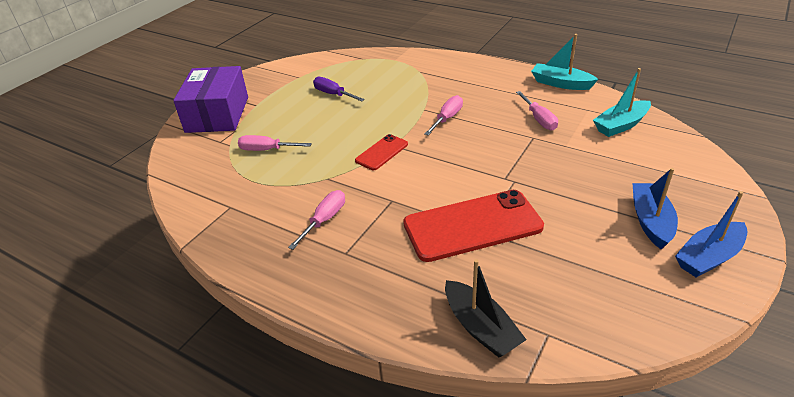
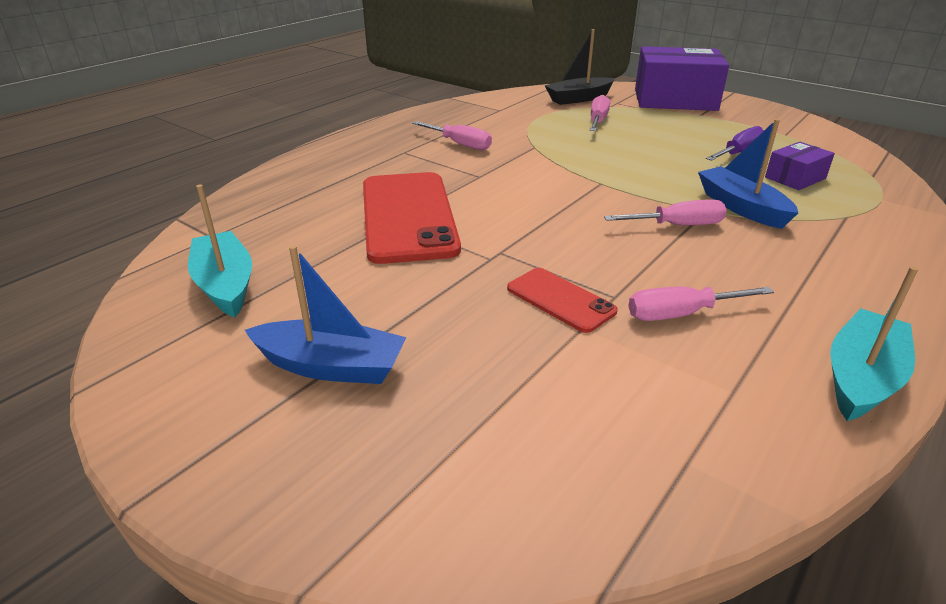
camera: 95 degrees right, 5 degrees down
(371, 80) = (795, 178): none -> purple box
(382, 152) = (583, 175): red phone -> red phone (560, 300)
(447, 118) = (677, 225): pink screwdriver -> pink screwdriver turned 45 degrees counterclockwise
(480, 327) = (254, 203): black boat -> black boat (579, 99)
(621, 125) = (662, 426): turquoise boat -> turquoise boat (225, 285)
(708, 257) = (210, 404): blue boat -> blue boat (741, 207)

